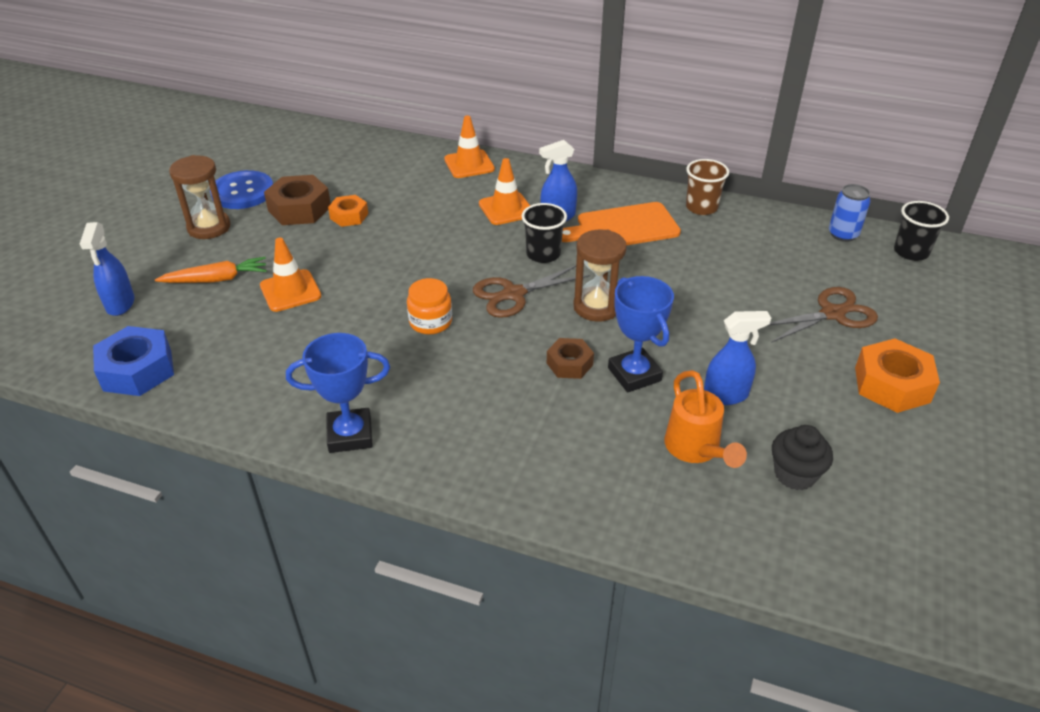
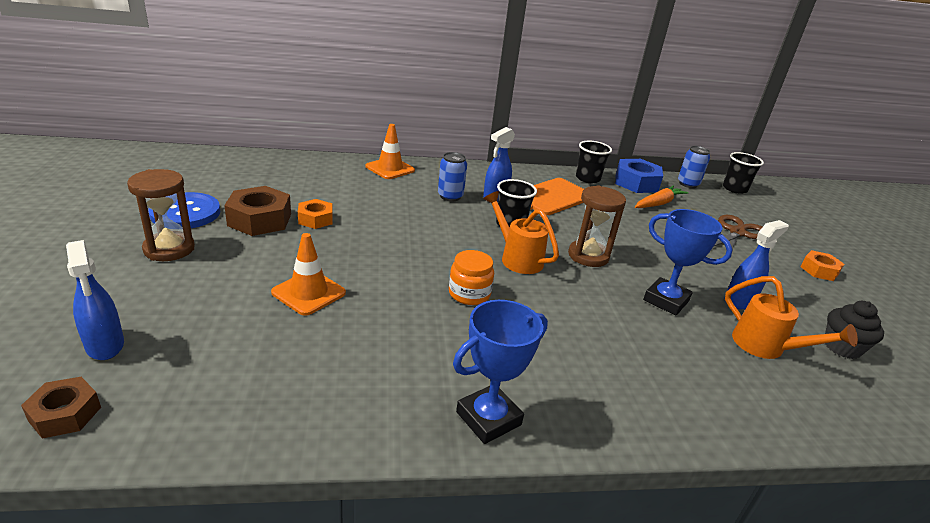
camera: 30 degrees left, 10 degrees down
(137, 370) = (180, 416): blue nut -> blue nut (636, 183)
(216, 279) = (215, 297): orange carrot -> orange carrot (658, 203)
(506, 209) = (450, 196): orange traffic cone -> blue can
(514, 294) = (517, 258): brown scissors -> orange watering can
(569, 364) = (613, 303): brown nut -> brown nut (65, 414)
(701, 207) = (587, 178): brown cup -> black cup
(892, 384) = (819, 270): orange nut -> orange nut, size x0.61

